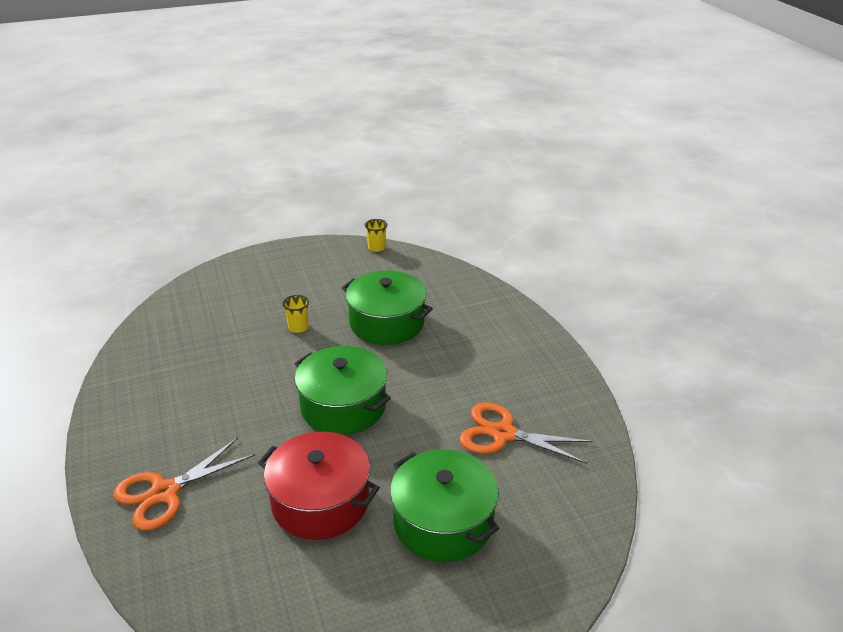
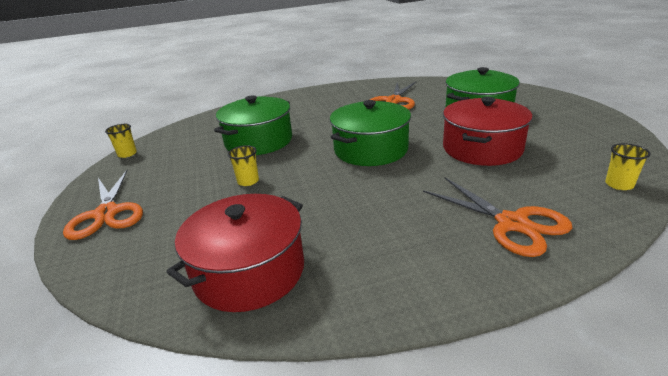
camera: 85 degrees left, 5 degrees down
(169, 344) = (249, 271): none -> red pot
(197, 603) = (619, 184): none -> yellow cup
(270, 266) = (107, 213): none -> orange scissors

